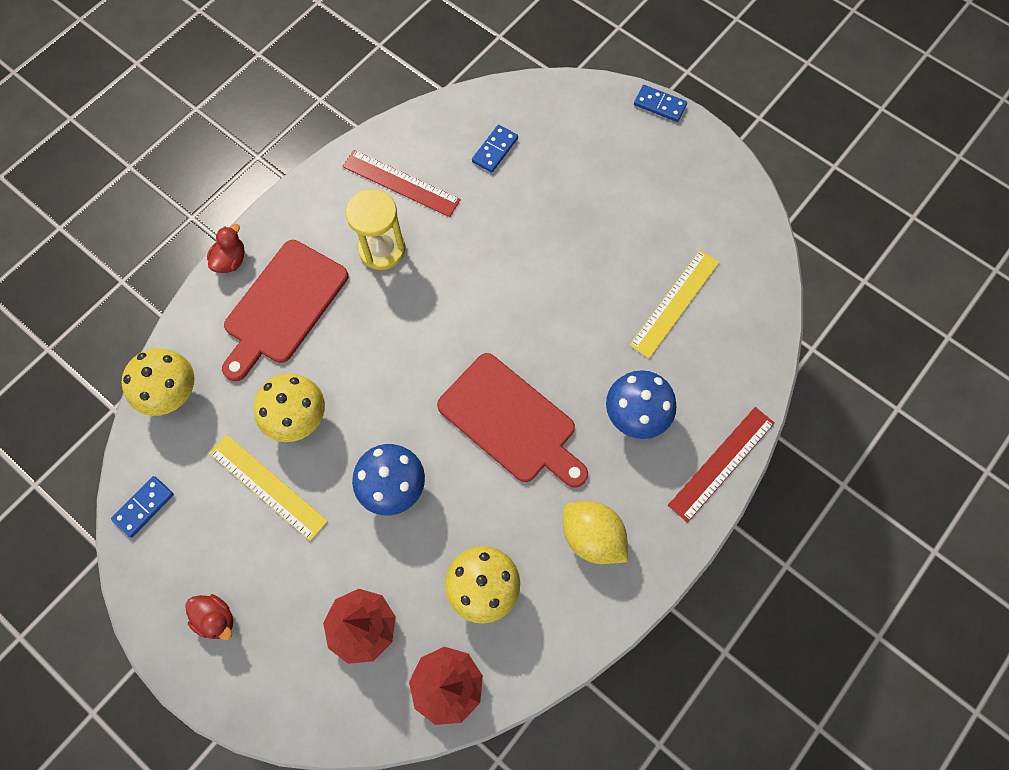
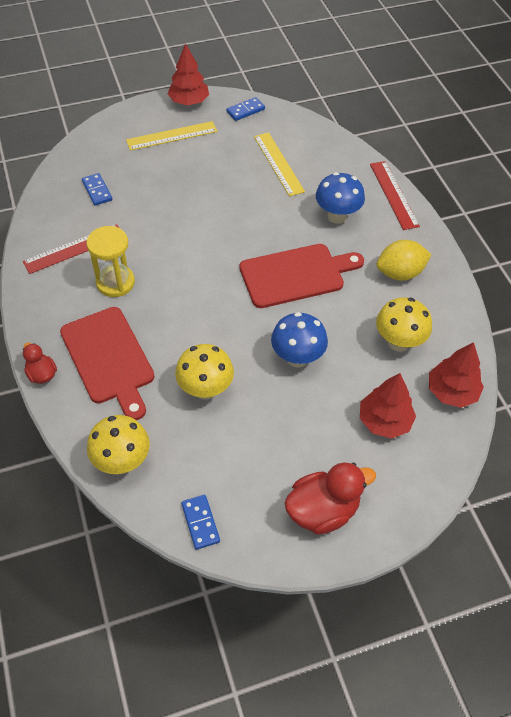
camera: 60 degrees left, 15 degrees down
(216, 618) = (322, 510): red duck -> red duck, size x1.81
(268, 486) = (243, 431): yellow ruler -> yellow ruler (171, 136)
(659, 105) = (141, 104): blue domino -> blue domino (245, 110)
(704, 148) = (189, 101): none -> red tree

